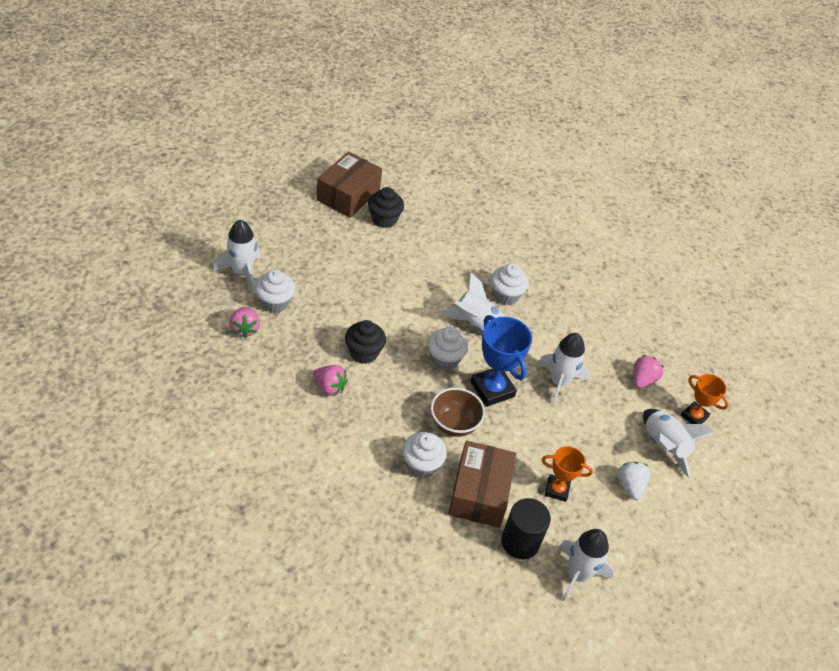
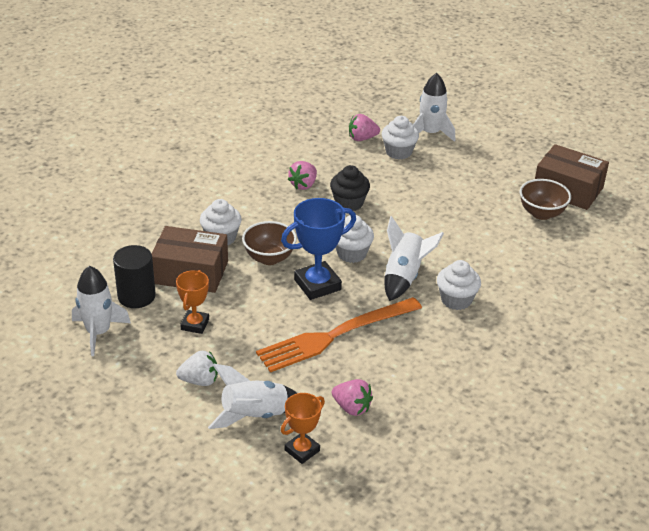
camera: 95 degrees right, 10 degrees down
(384, 219) = (541, 213): black cupcake -> brown bowl
(559, 382) = (335, 335): white rocket -> orange fork

